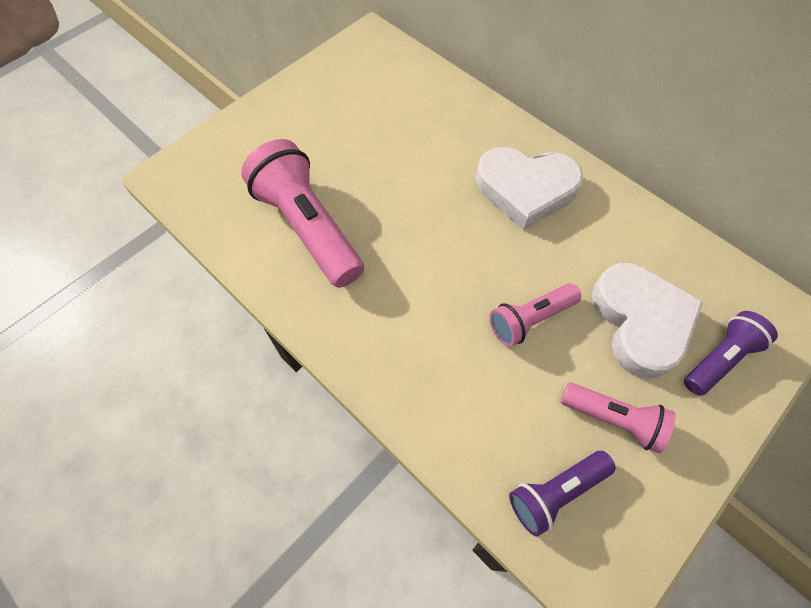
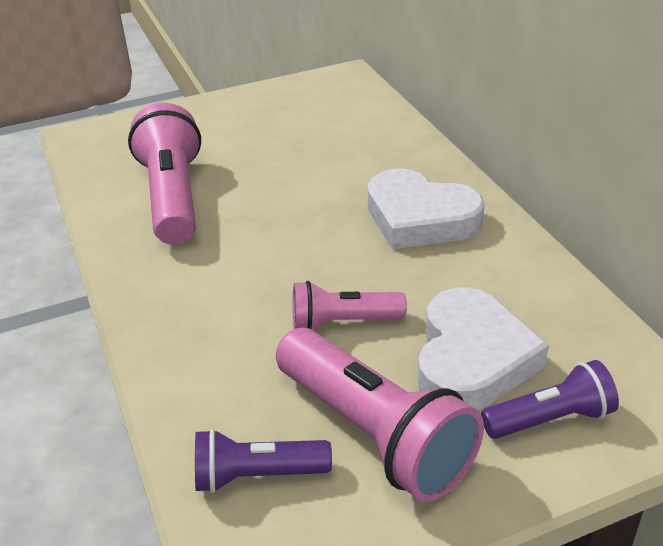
camera: 25 degrees right, 25 degrees down
(613, 419) = (374, 433): pink flashlight -> pink flashlight, size x1.76

